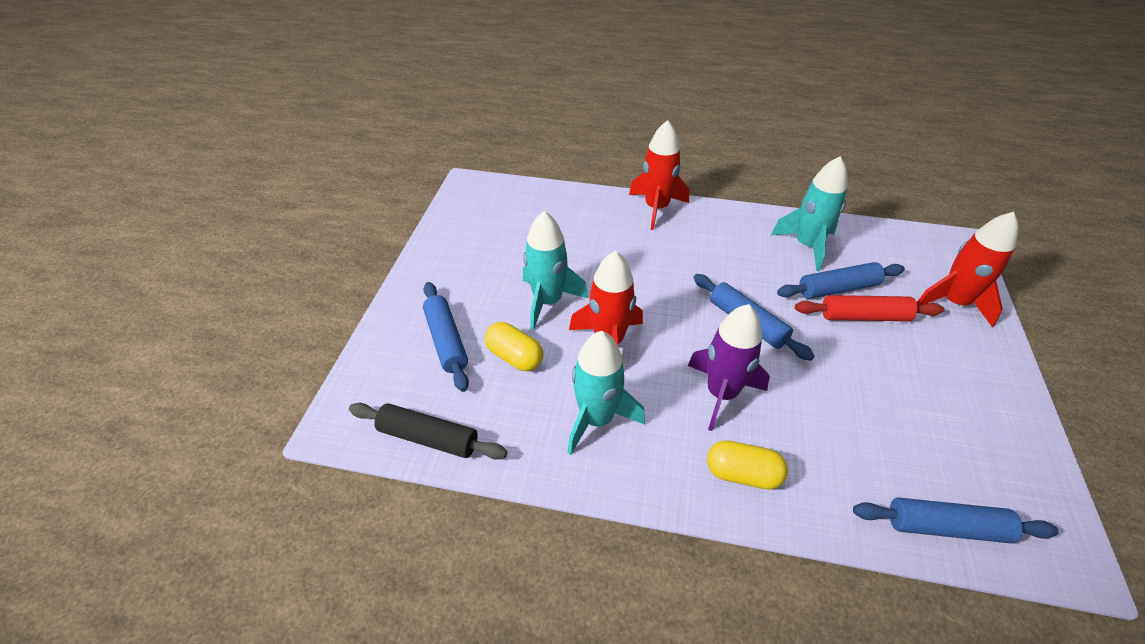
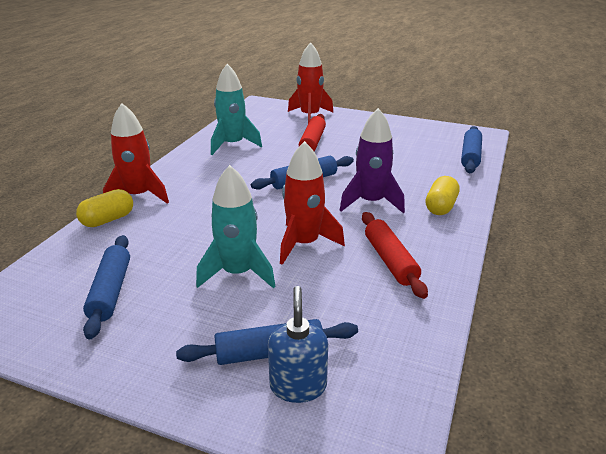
camera: 80 degrees left, 15 degrees down
(410, 364) = (298, 386): none -> blue soap dispenser
(428, 438) = (406, 370): black rolling pin -> none
(514, 357) = (308, 301): yellow capsule -> yellow capsule (108, 220)
(596, 419) = (390, 260): turquoise rocket -> red rolling pin
(838, 288) = (282, 144): blue rolling pin -> blue rolling pin (110, 291)

